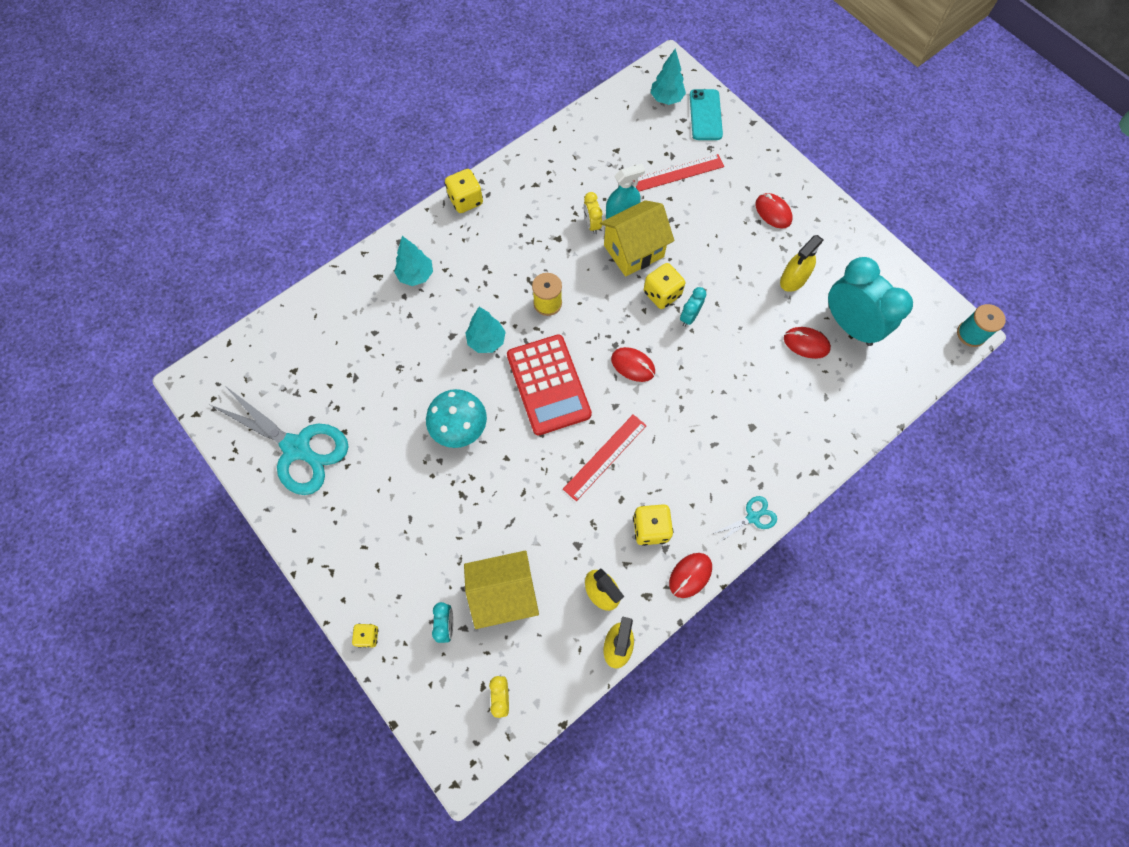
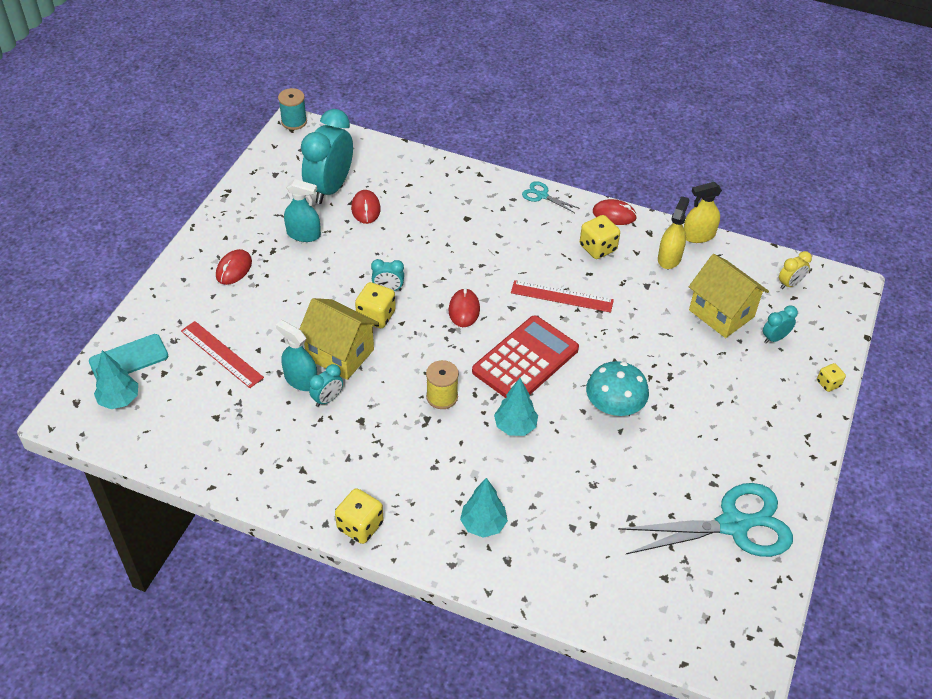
camera: 120 degrees left, 20 degrees down
(297, 448) = (734, 525): turquoise scissors -> turquoise scissors turned 75 degrees clockwise
(592, 225) = (327, 399): yellow clock -> turquoise clock
(793, 279) = (303, 234): yellow spray bottle -> turquoise spray bottle

